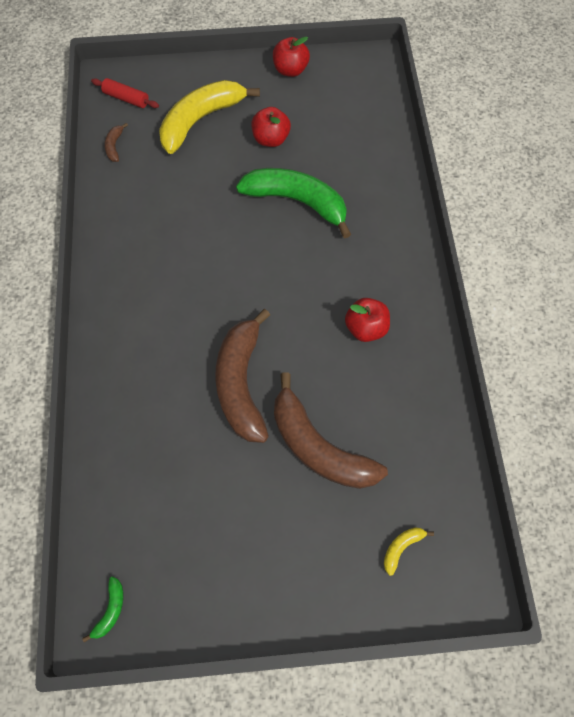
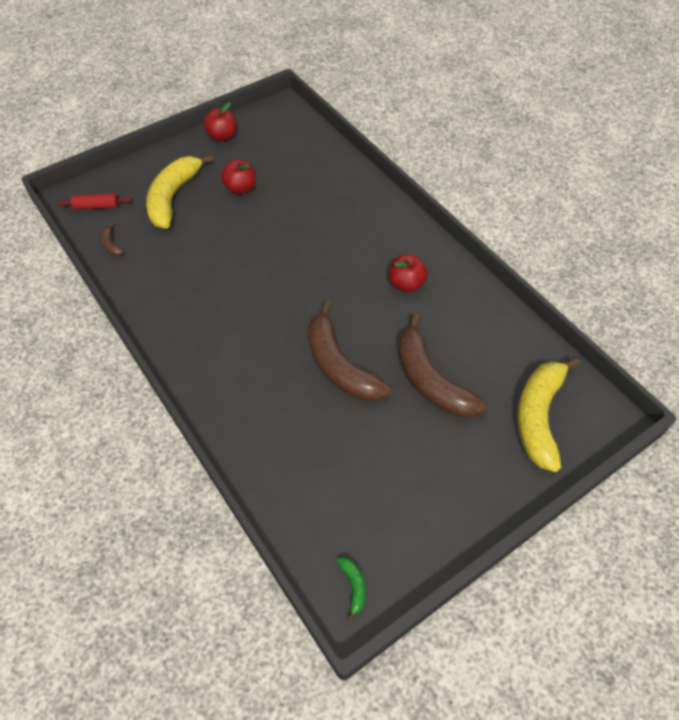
camera: 30 degrees left, 10 degrees down
(297, 202) = (292, 222): green banana -> none
(318, 447) = (430, 380): brown banana -> brown banana turned 45 degrees clockwise
(401, 547) = (538, 416): yellow banana -> yellow banana, size x2.48

